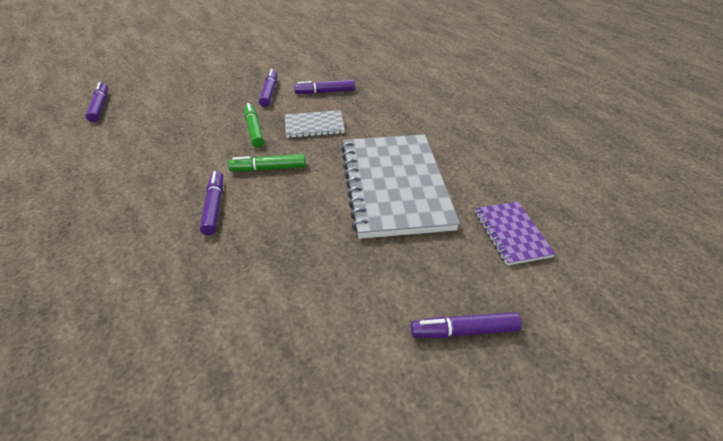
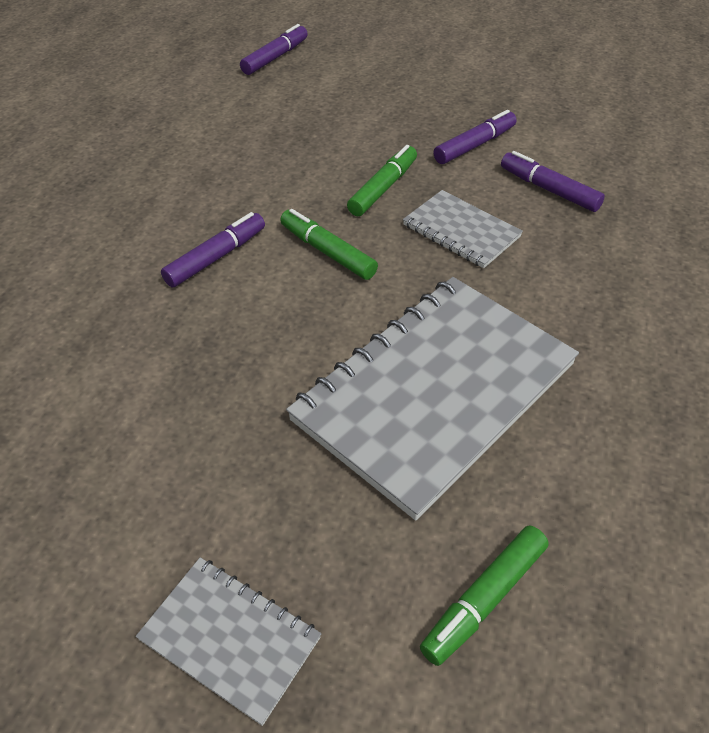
camera: 50 degrees right, 5 degrees up
(464, 331) = (230, 639): purple marker -> grey notebook
(511, 234) = (484, 599): purple notebook -> green marker

